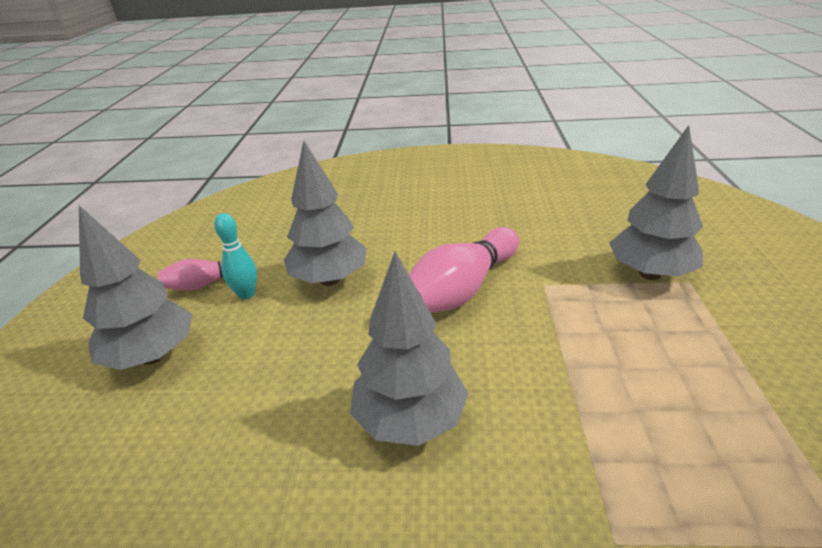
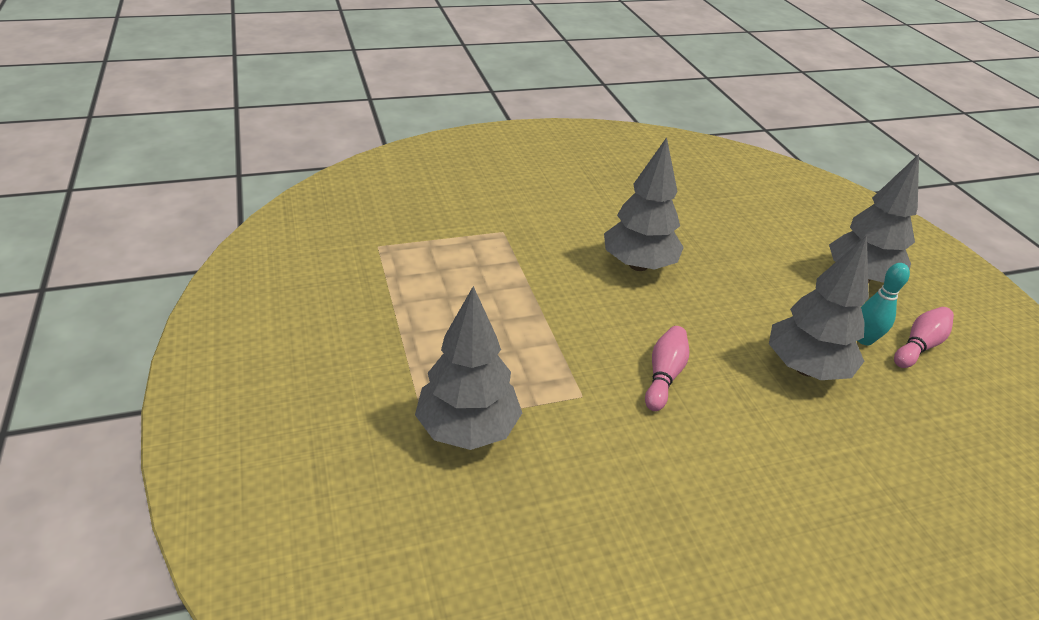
camera: 155 degrees right, 5 degrees up
(461, 289) = (663, 376): pink bowling pin -> pink bowling pin, size x0.55

